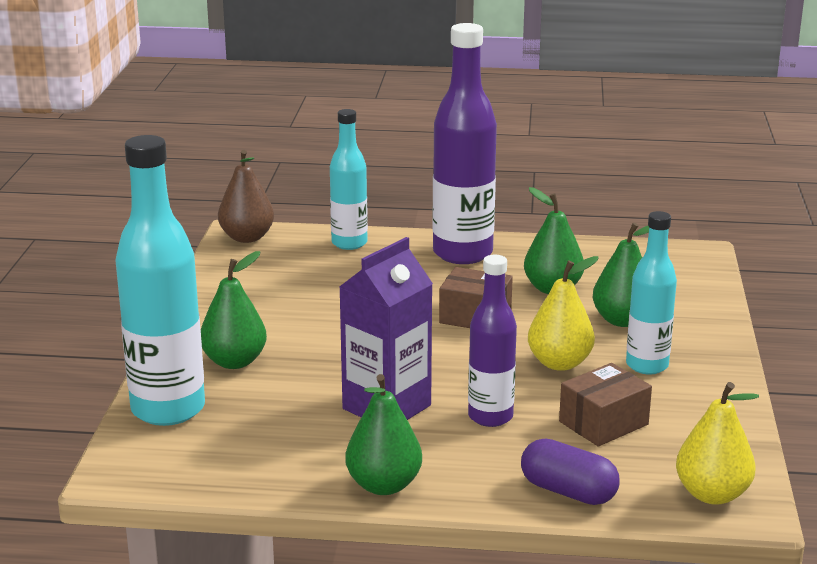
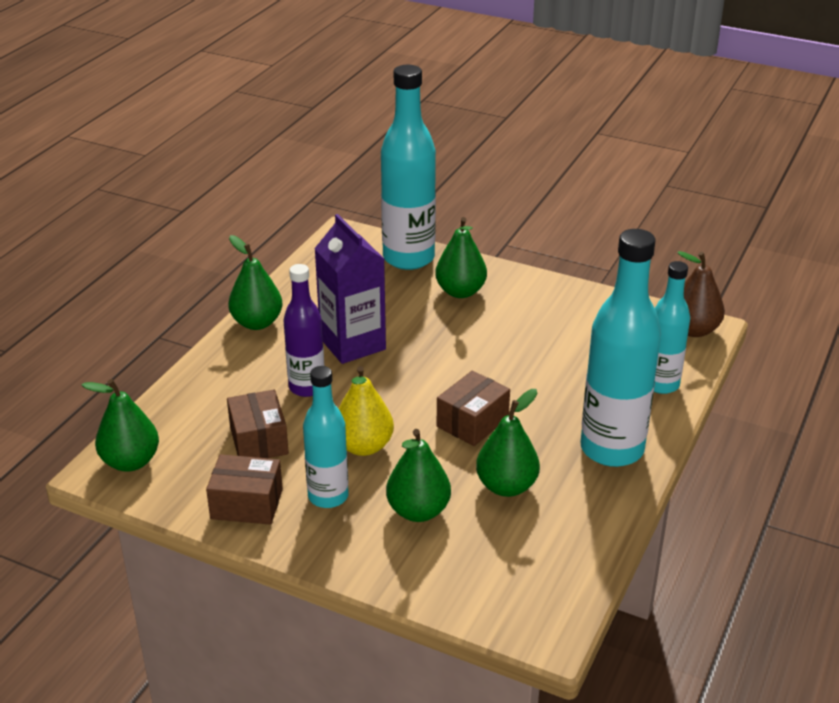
camera: 110 degrees right, 10 degrees up
(462, 253) = (612, 449): purple bottle -> turquoise bottle
(568, 491) = (189, 396): purple capsule -> none
(700, 405) = (247, 504): none -> brown box
(712, 494) = (130, 462): yellow pear -> green pear

